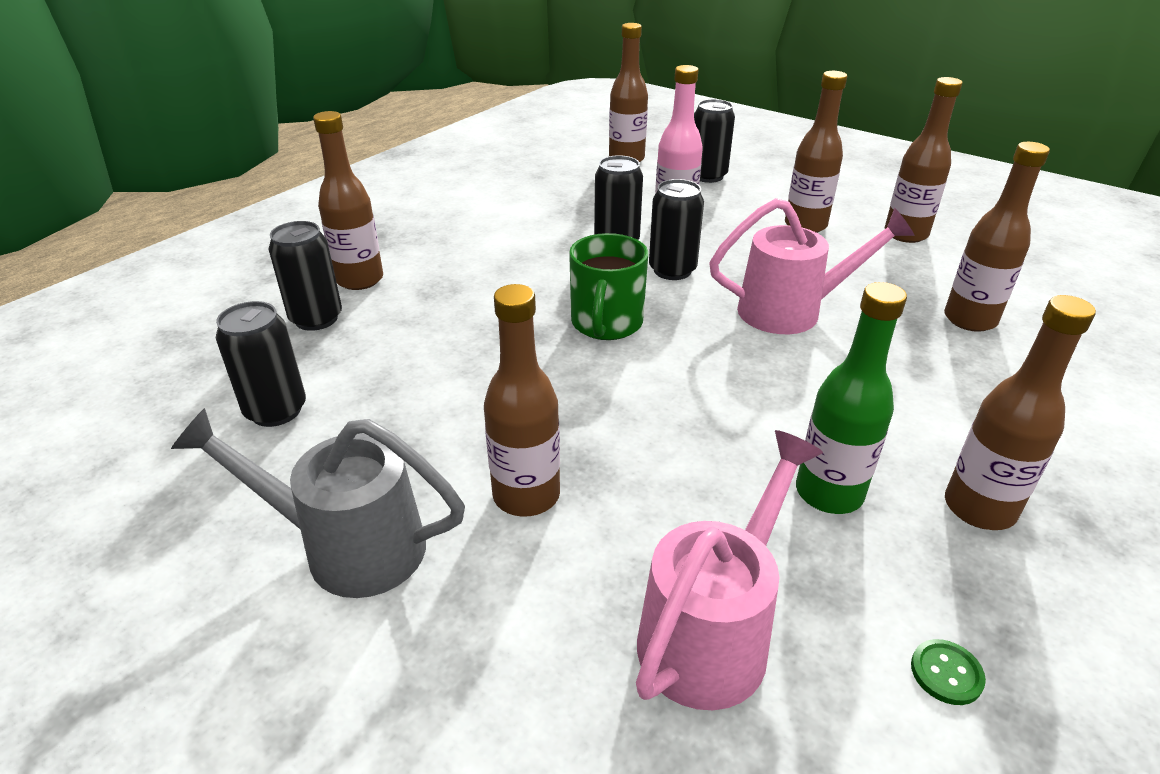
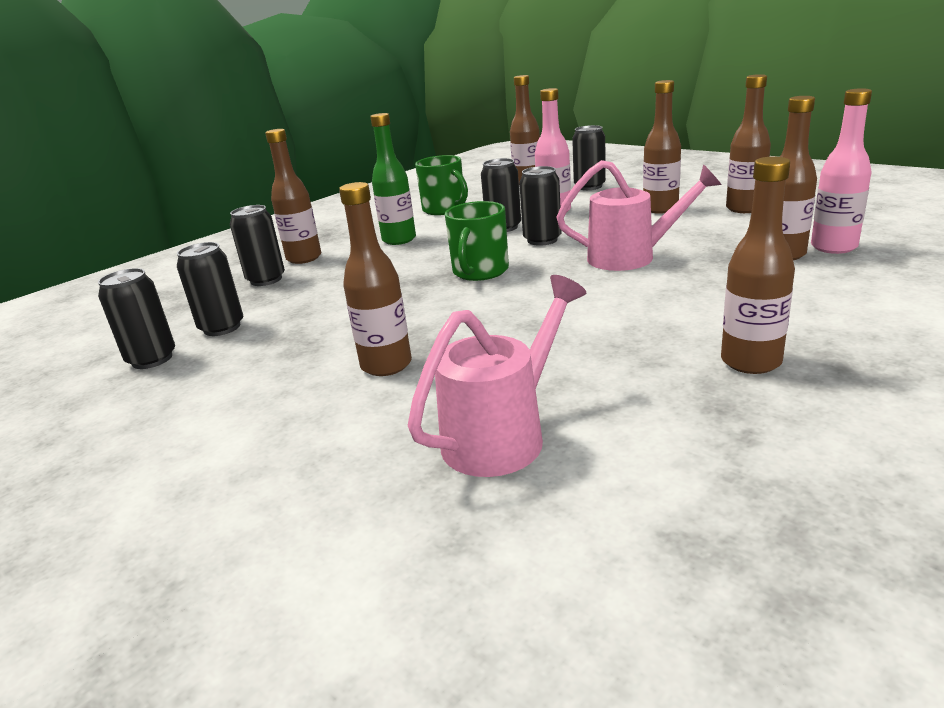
camera: 10 degrees right, 10 degrees down
(188, 469) = (152, 359): none -> black can
(349, 546) = (248, 395): grey watering can -> none
(530, 201) = (445, 209): none -> green mug
(829, 493) = (625, 357): green bottle -> green bottle (399, 240)
(946, 673) = (687, 455): green button -> none
(1024, 311) = (833, 247): none -> pink bottle

